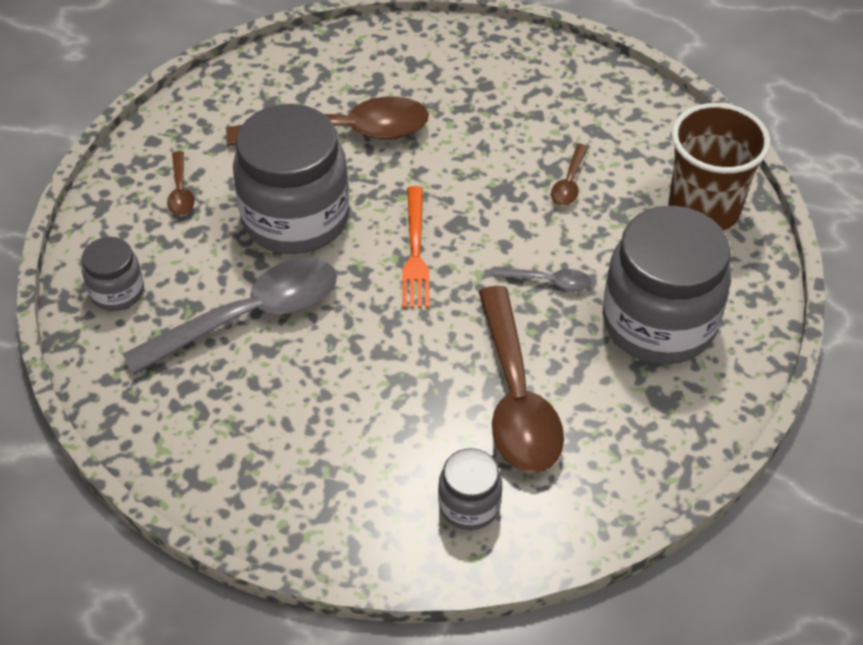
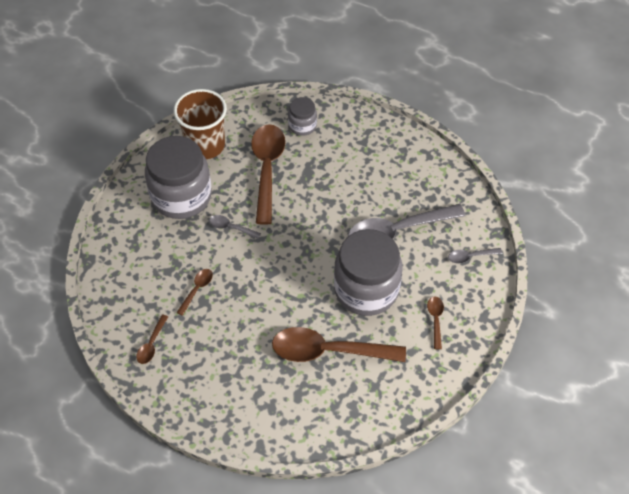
camera: 170 degrees left, 5 degrees up
(117, 292) = (470, 256): grey jar -> grey spoon
(415, 252) = (300, 256): orange fork -> none
(607, 108) = (151, 344): none -> brown spoon
(703, 209) = (125, 259): brown cup -> brown cup (205, 145)

